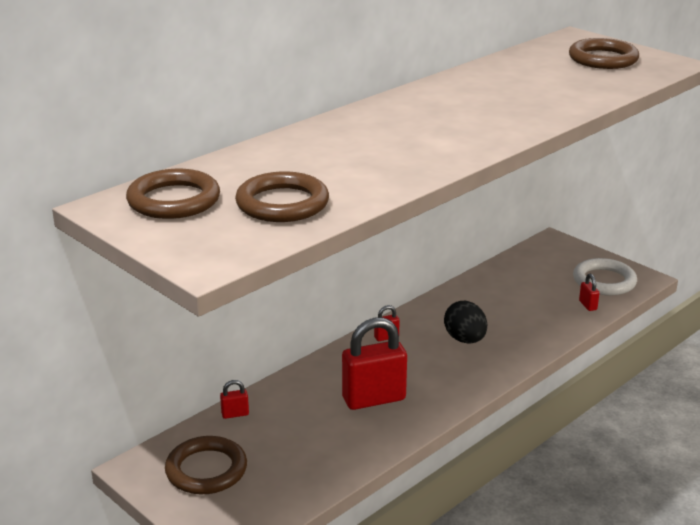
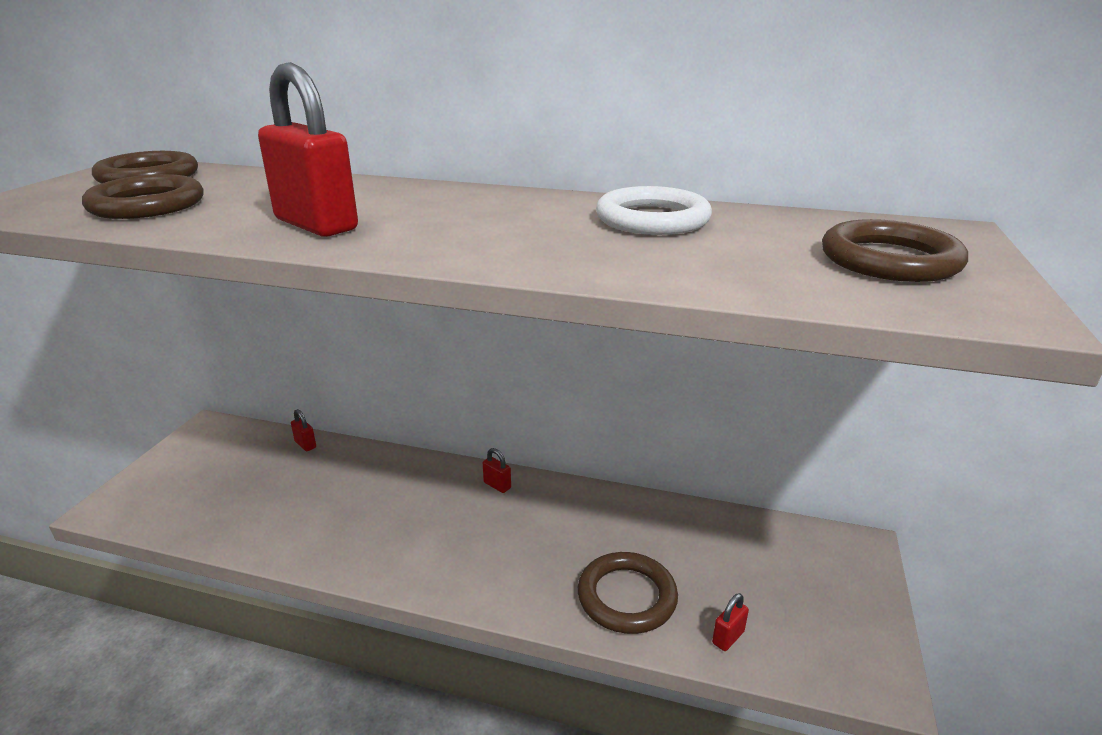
camera: 60 degrees right, 0 degrees up
(206, 470) = (212, 460): brown ring -> brown ring (627, 597)
(374, 399) = (372, 517): red padlock -> red padlock (316, 225)
(465, 339) = (538, 545): black egg -> none
(604, 281) = (815, 636): white ring -> white ring (652, 219)

